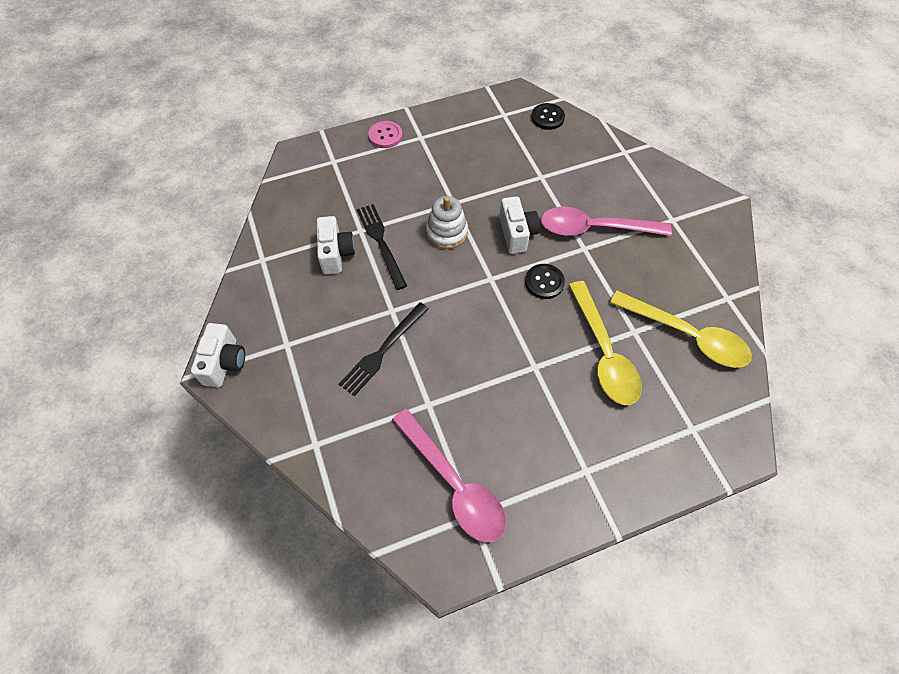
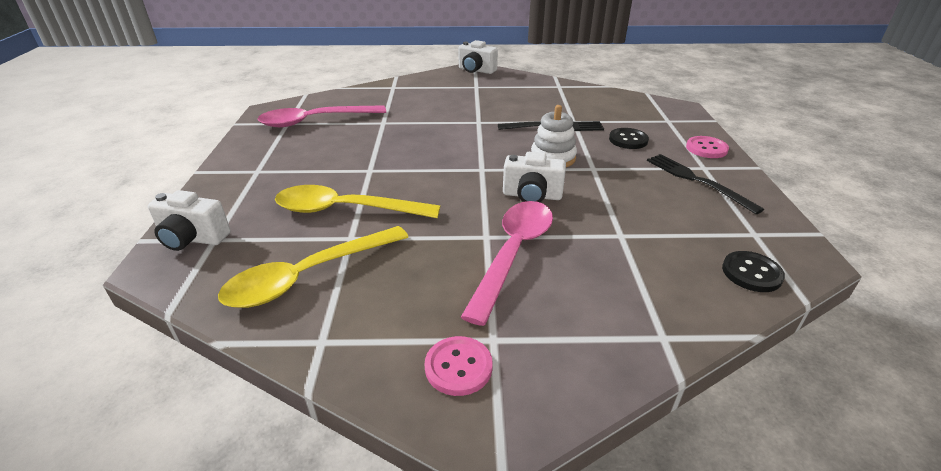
camera: 110 degrees right, 25 degrees down
(336, 254) = (551, 109): white camera -> white camera (192, 239)
(383, 350) = (444, 114): black fork -> black fork (697, 181)
(544, 282) = (456, 197): black button -> black button (628, 140)
(700, 229) = (458, 367): none -> pink button

